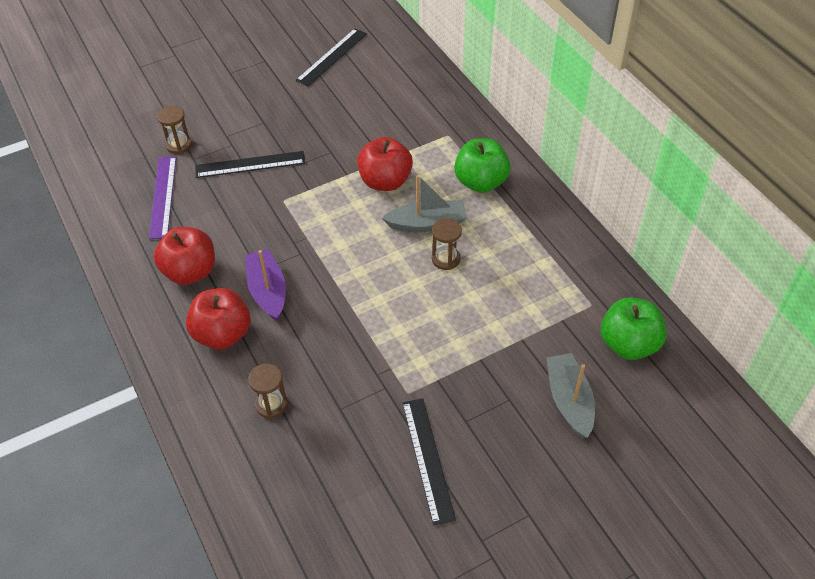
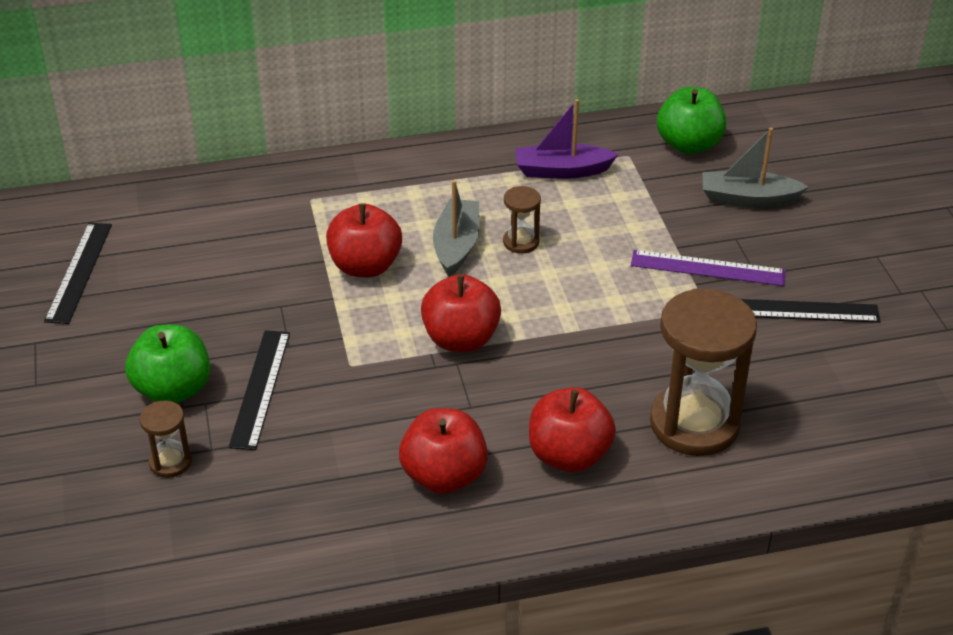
camera: 75 degrees left, 10 degrees down
(162, 196) = (276, 492): purple ruler -> purple ruler (707, 268)
(267, 291) = (511, 403): purple boat -> purple boat (562, 171)
(271, 404) = (694, 424): brown hourglass -> brown hourglass, size x2.17
(325, 249) = (461, 339): none -> red apple
(332, 57) = (79, 272): black ruler -> black ruler turned 45 degrees clockwise
(481, 182) = (409, 190): green apple -> green apple (173, 390)

